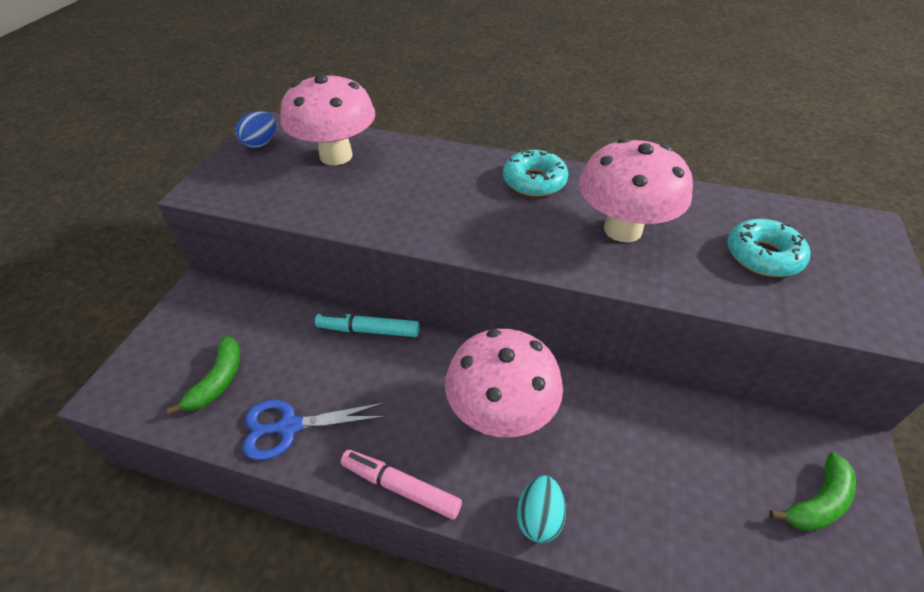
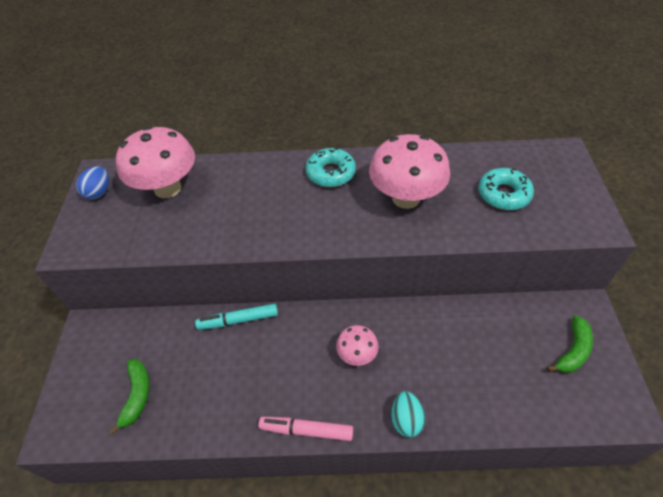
camera: 15 degrees left, 5 degrees up
(289, 427) = (208, 413): blue scissors -> none
(500, 413) = (357, 354): pink mushroom -> pink mushroom, size x0.51

